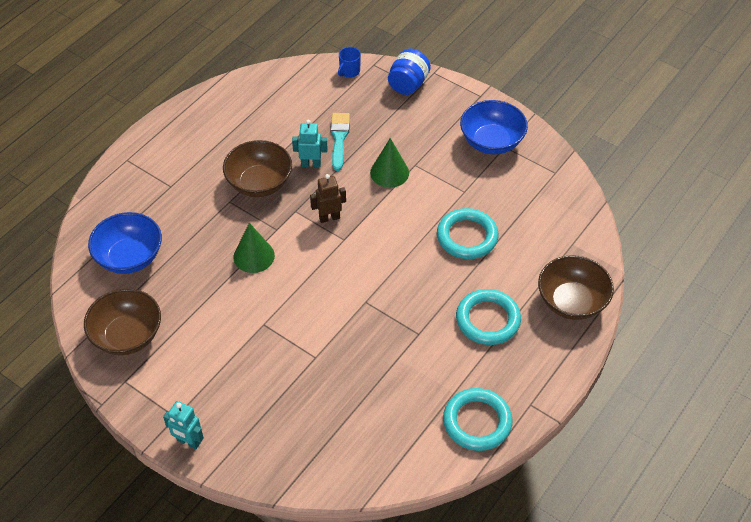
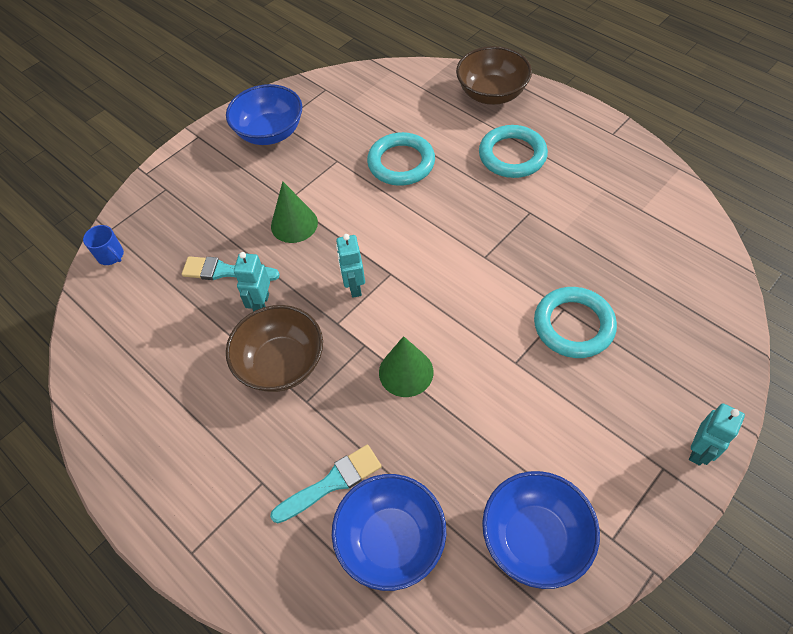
camera: 80 degrees left, 5 degrees up
(127, 336) = (534, 538): brown bowl -> blue bowl
(169, 222) = (331, 483): none -> turquoise brush
(329, 217) = (354, 287): brown robot -> turquoise robot
(408, 84) = (156, 198): blue jar -> none
(477, 422) = (637, 173): turquoise ring -> turquoise ring (573, 325)

